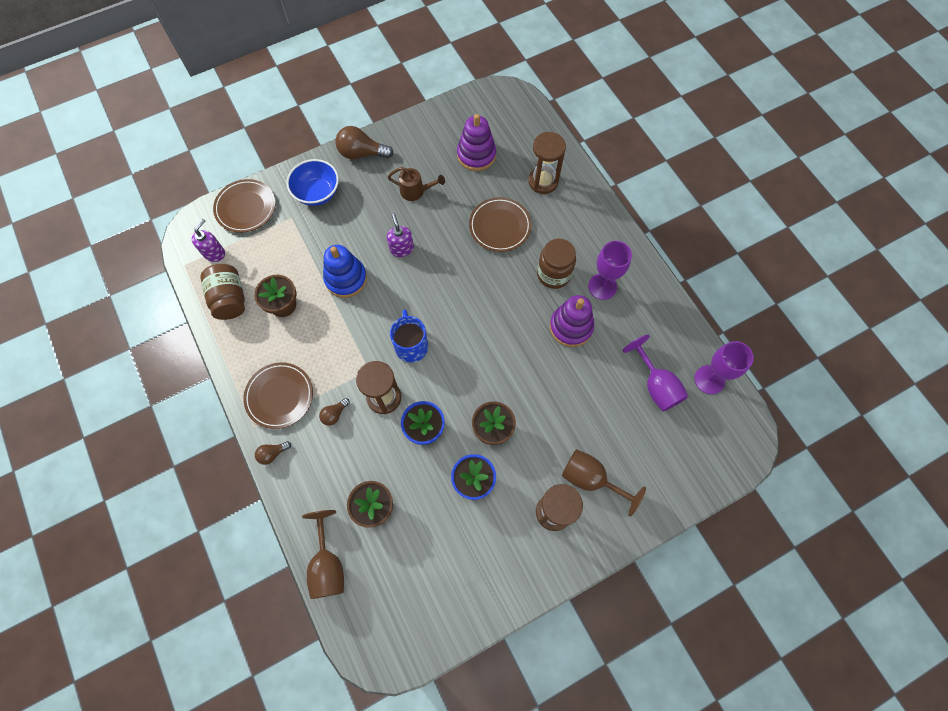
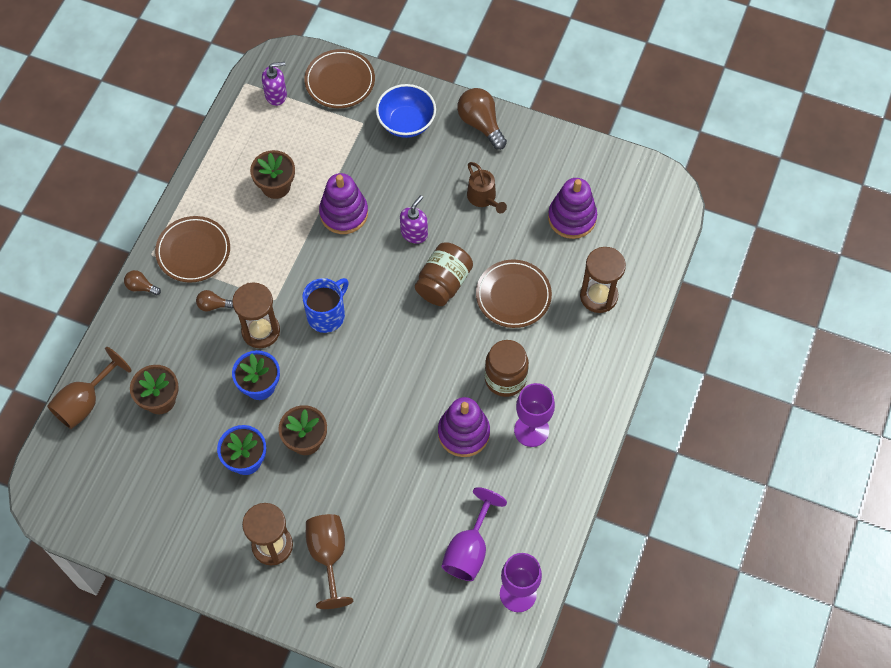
camera: 50 degrees right, 5 degrees down
(230, 299) = (245, 142): brown jar -> brown jar (443, 283)
(346, 279) = (344, 213): blue stacking toy -> purple stacking toy

